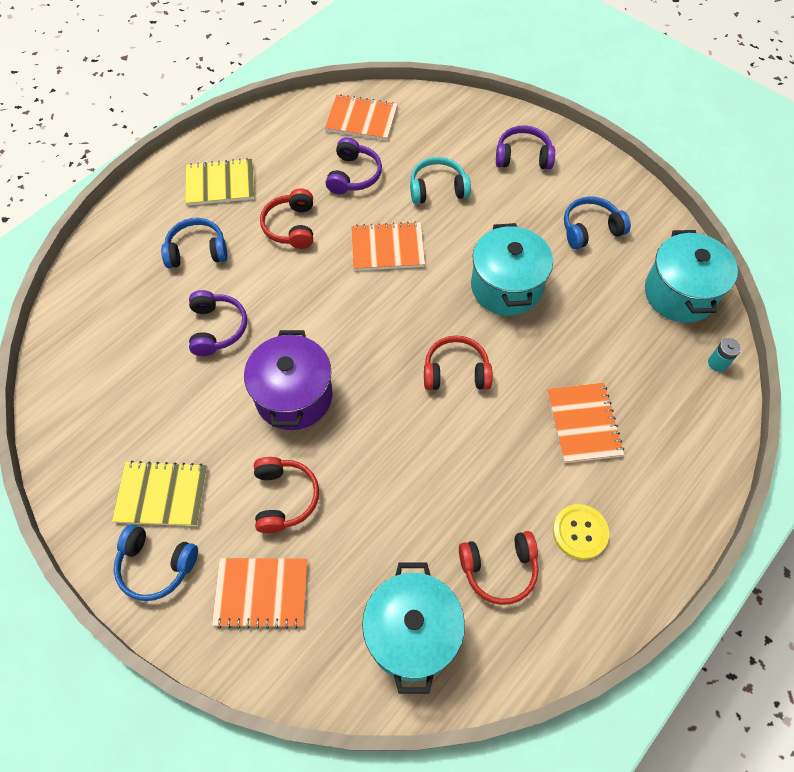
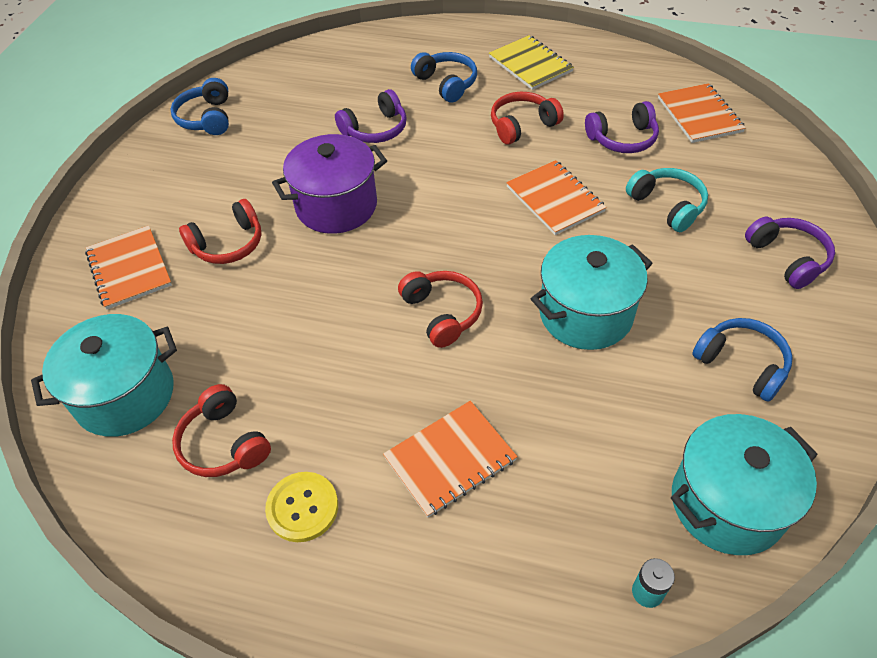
camera: 65 degrees right, 10 degrees down
(156, 566) = (130, 195): blue headphones -> blue headphones (206, 118)
(162, 494) = (196, 169): yellow notebook -> none

